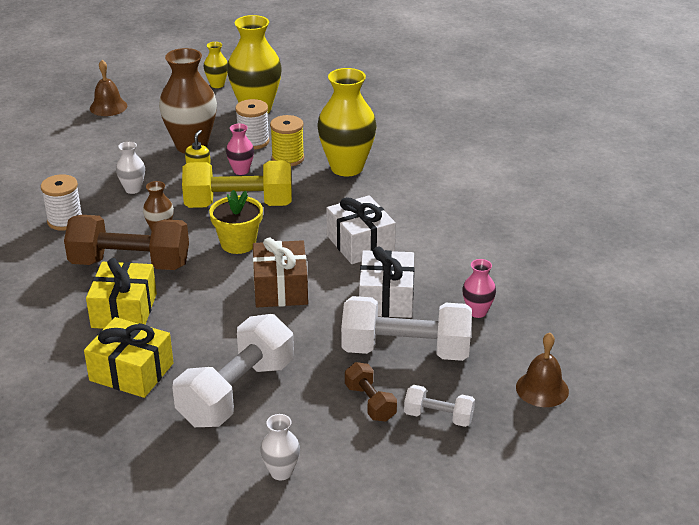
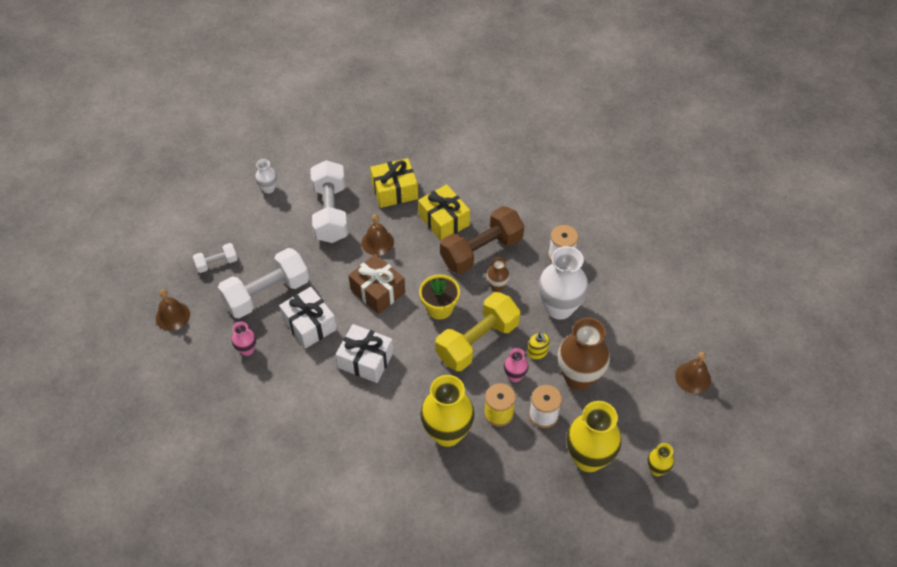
camera: 140 degrees right, 20 degrees up
(133, 189) = (559, 308): white vase -> white vase, size x2.08
(222, 331) = (377, 242): none -> brown bell
(370, 403) = (258, 249): brown dumbbell -> none

